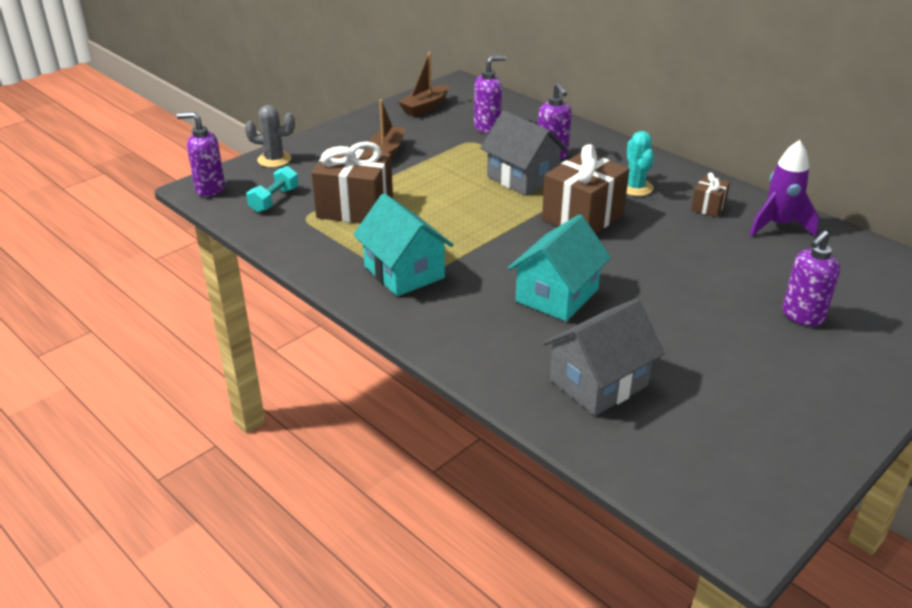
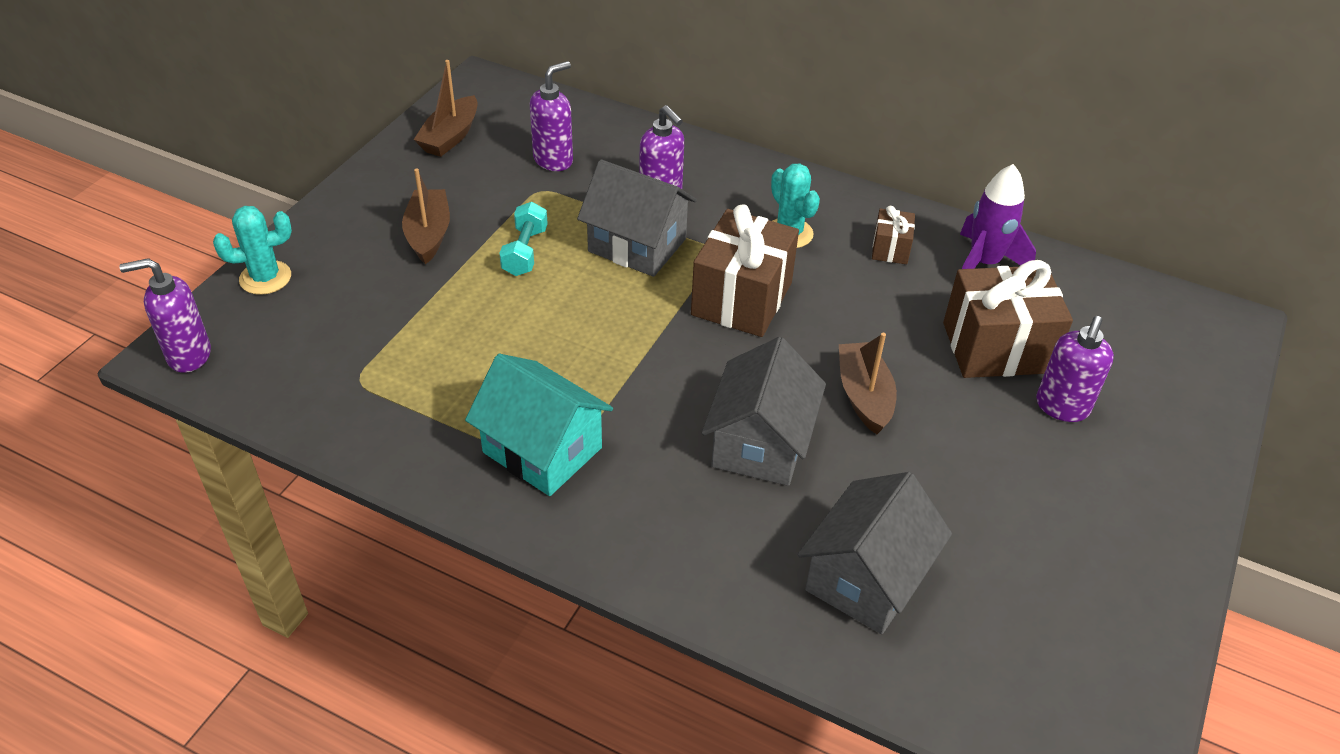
camera: 20 degrees left, 10 degrees up
(274, 160) = (265, 278): grey cactus -> turquoise cactus
(274, 200) = (298, 356): turquoise dumbbell -> turquoise dumbbell (525, 252)
(355, 208) = (425, 347): brown gift -> brown gift (996, 348)
(557, 295) = (760, 443): turquoise house -> grey house
(647, 283) = (864, 396): none -> brown boat

